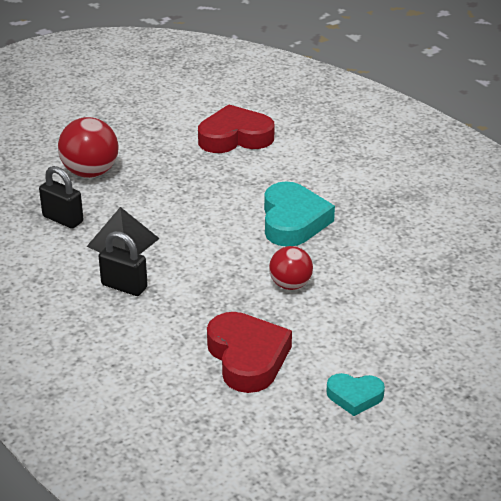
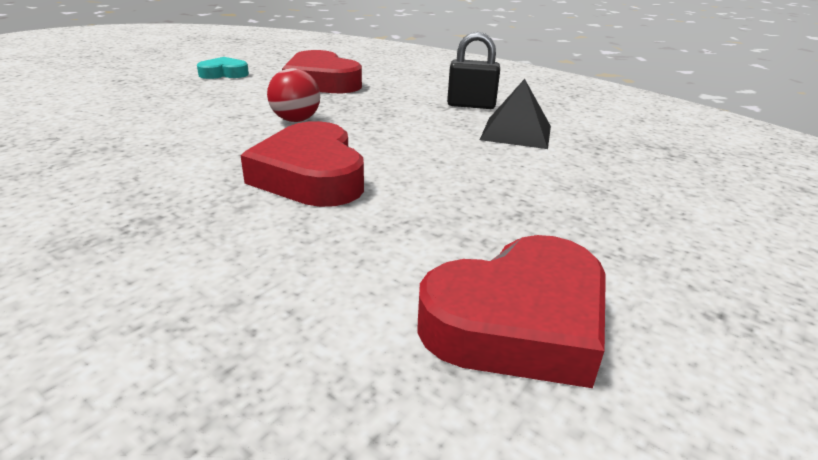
camera: 160 degrees right, 5 degrees down
(63, 219) = (615, 143): black padlock -> none
(90, 172) = (680, 198): red ball -> none
(293, 221) = (311, 175): turquoise heart -> red heart

